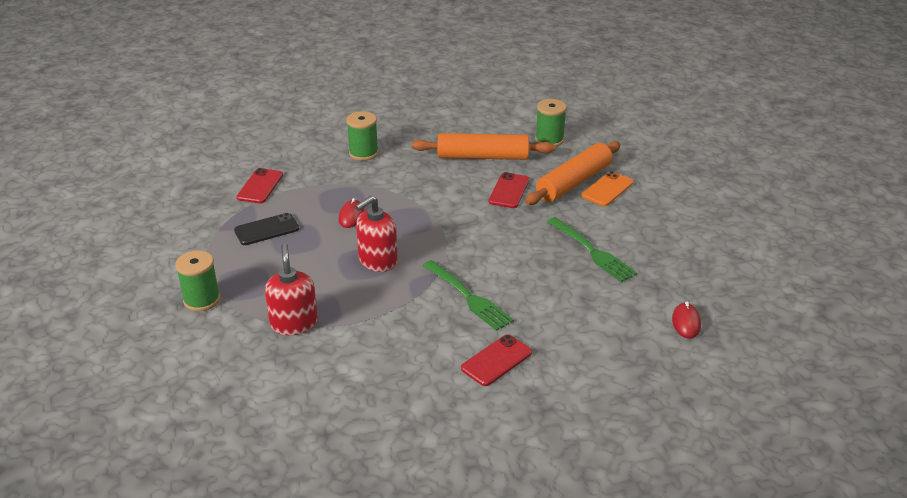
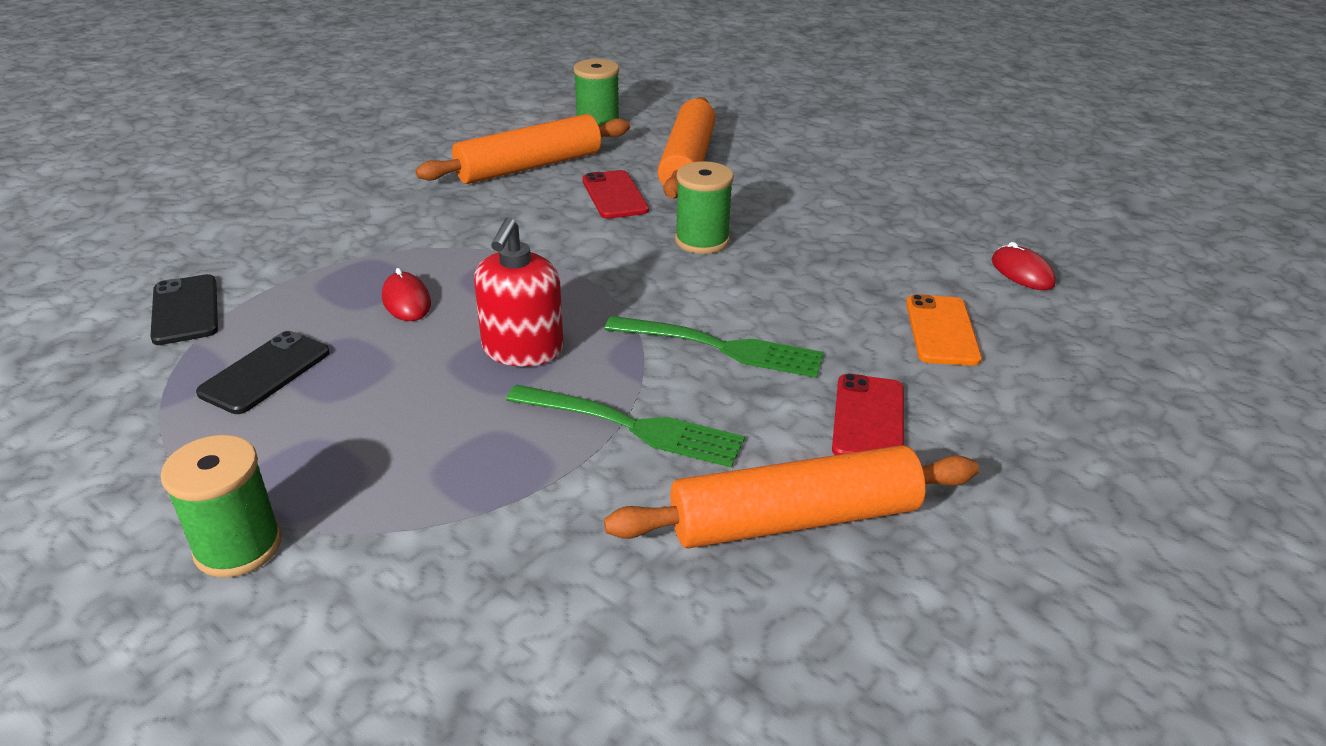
camera: 35 degrees left, 0 degrees up
(260, 186) = (185, 310): red phone -> black phone
(294, 323) = (478, 508): red soap dispenser -> none
(363, 153) = (335, 210): green spool -> green spool (702, 241)
(410, 386) = (793, 519): none -> orange rolling pin
(591, 251) = (809, 231): green fork -> green fork (630, 426)
(607, 189) = (738, 158): orange phone -> orange phone (941, 330)

